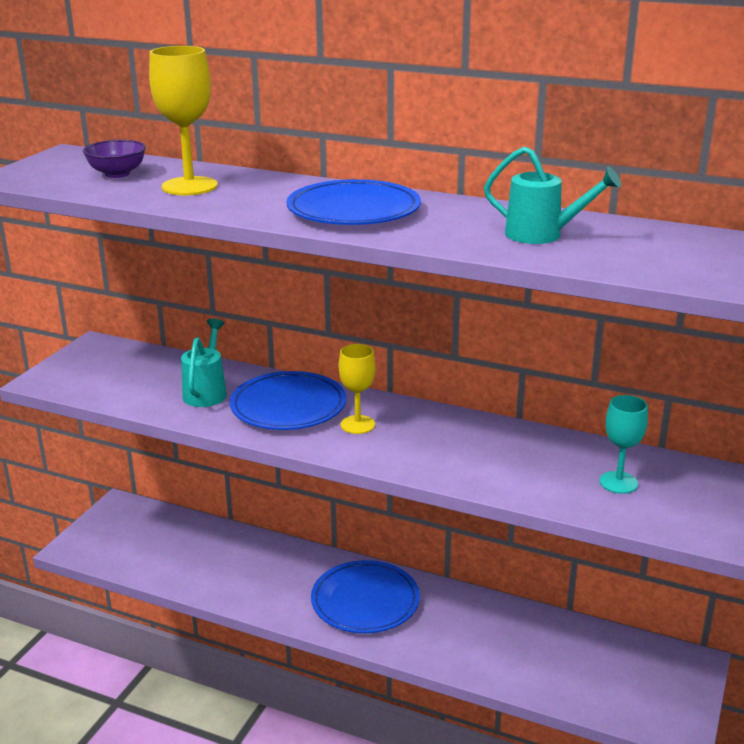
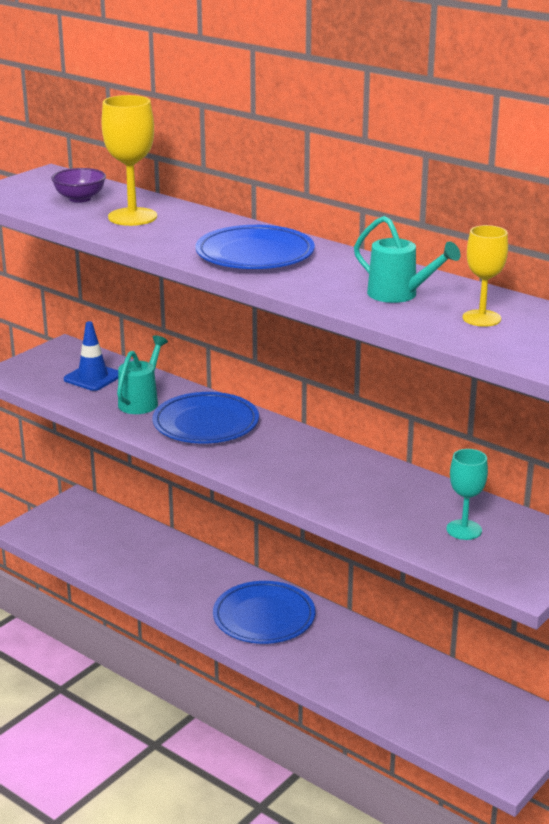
camera: 15 degrees right, 0 degrees up
(141, 373) = (93, 377): none -> blue traffic cone
(357, 425) = (258, 447): yellow goblet -> yellow goblet (481, 318)

